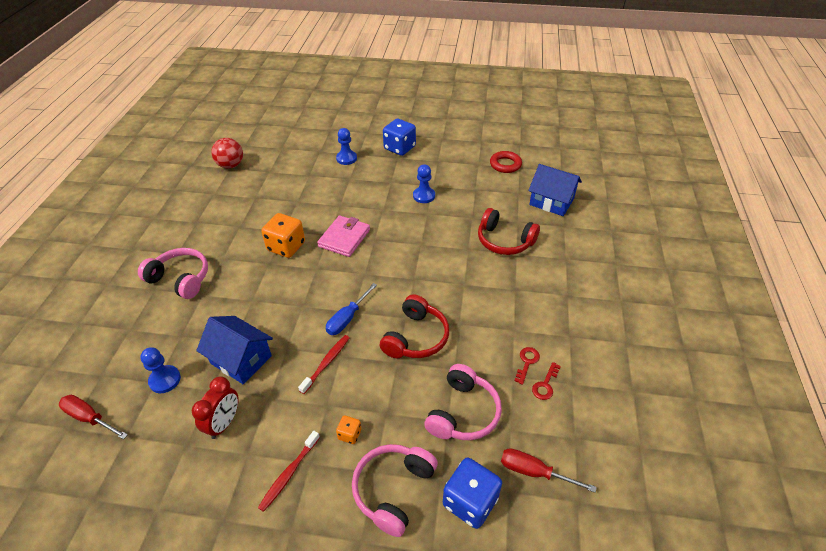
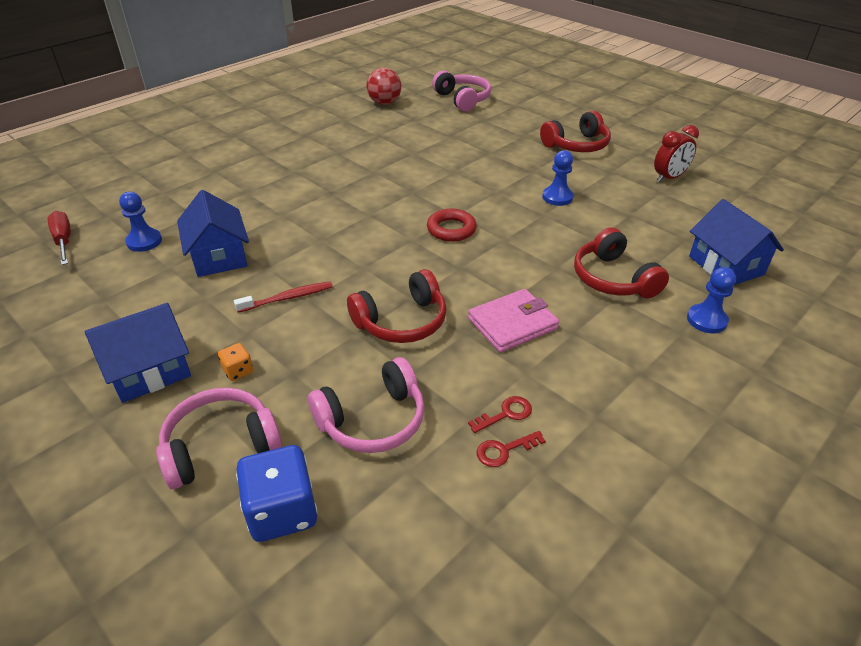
camera: 35 degrees right, 5 degrees down
(180, 279) = (243, 172): pink headphones -> pink headphones (462, 99)
(224, 423) = (148, 299): red clock -> red clock (669, 178)
(286, 246) = (361, 185): orange dice -> none
(289, 474) = (149, 371): red toothbrush -> blue house
(344, 238) = (426, 201): pink wallet -> pink wallet (512, 324)
(346, 158) = (505, 135): blue pawn -> blue pawn (706, 320)
(347, 318) = (351, 270): blue screwdriver -> none
(399, 148) = (576, 145): blue dice -> red headphones
(505, 164) = (698, 205): red ring -> red ring (451, 229)
(534, 472) = (387, 532): red screwdriver -> none

